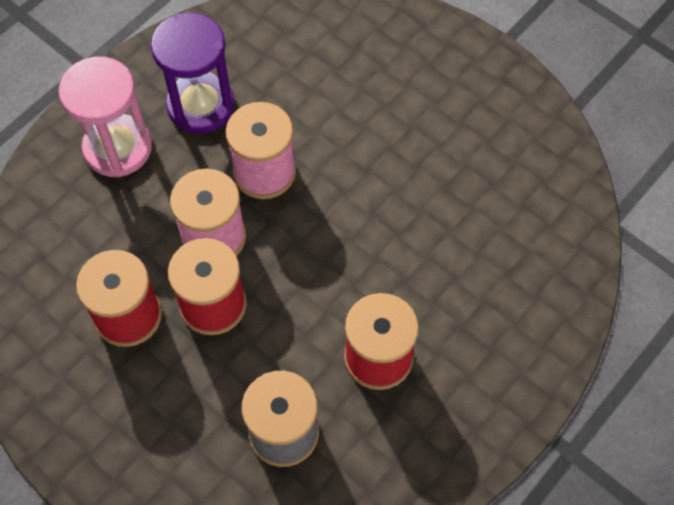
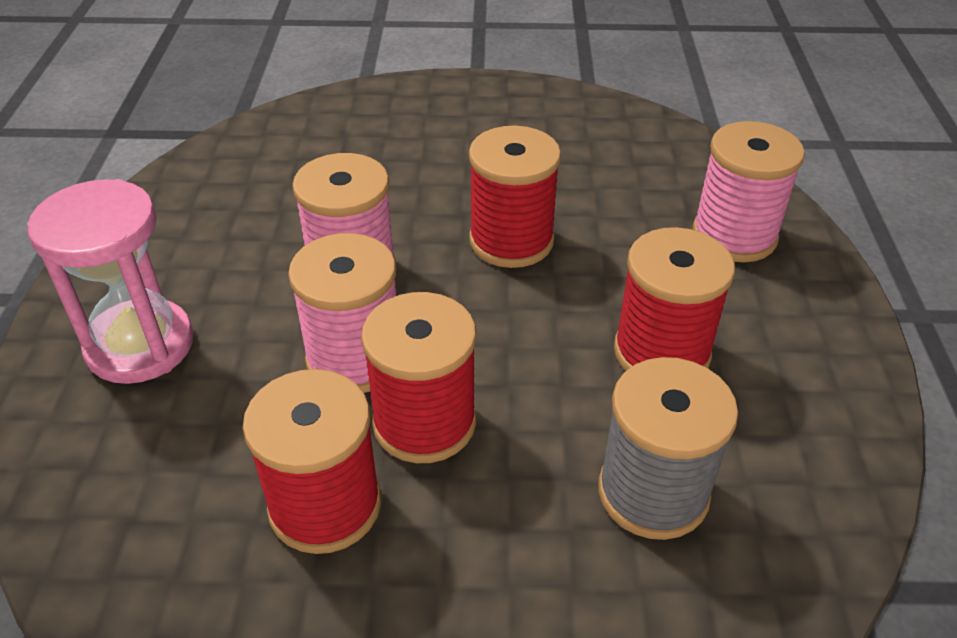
camera: 40 degrees left, 20 degrees down
(200, 105) = (214, 255): purple hourglass -> none
(375, 214) = (511, 241): none -> red spool
(518, 311) = (734, 236): none -> pink spool

